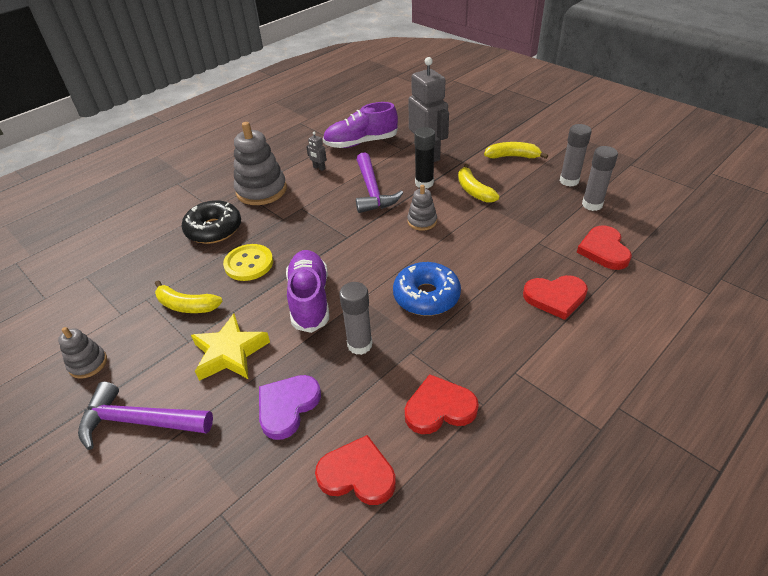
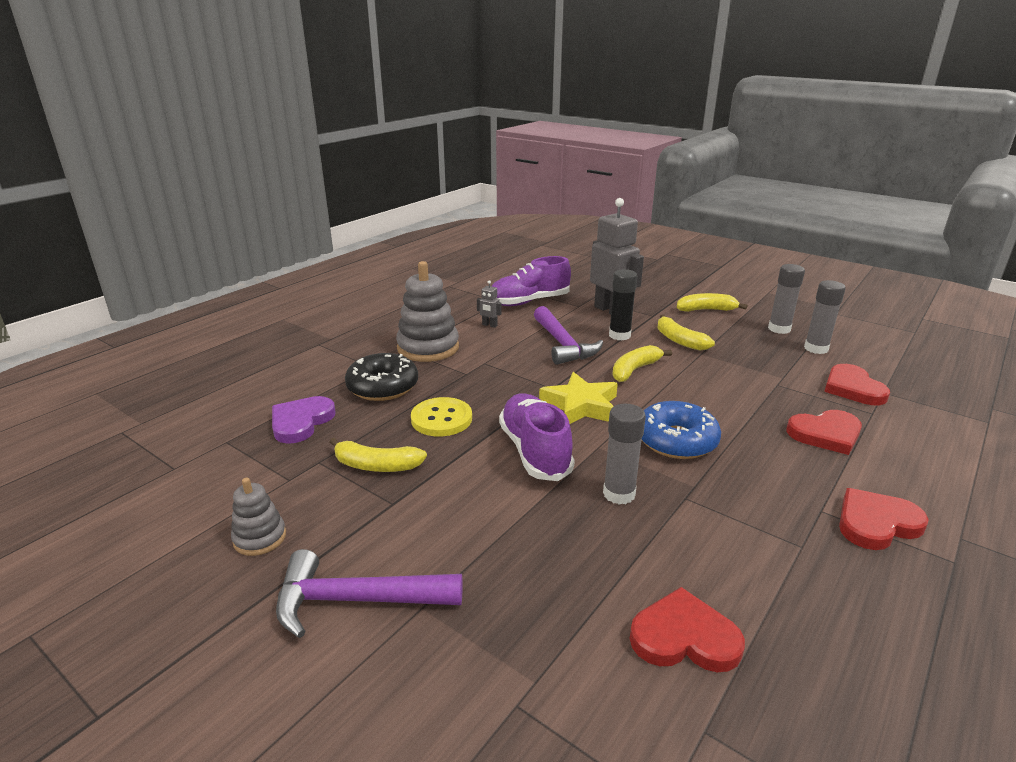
camera: 10 degrees left, 15 degrees down
(230, 353) = (454, 513): yellow star -> yellow star (581, 406)
(287, 406) = (556, 567): purple heart -> purple heart (301, 422)
(422, 221) = (634, 370): grey stacking toy -> yellow banana
(439, 408) = (751, 554): red heart -> red heart (876, 523)

